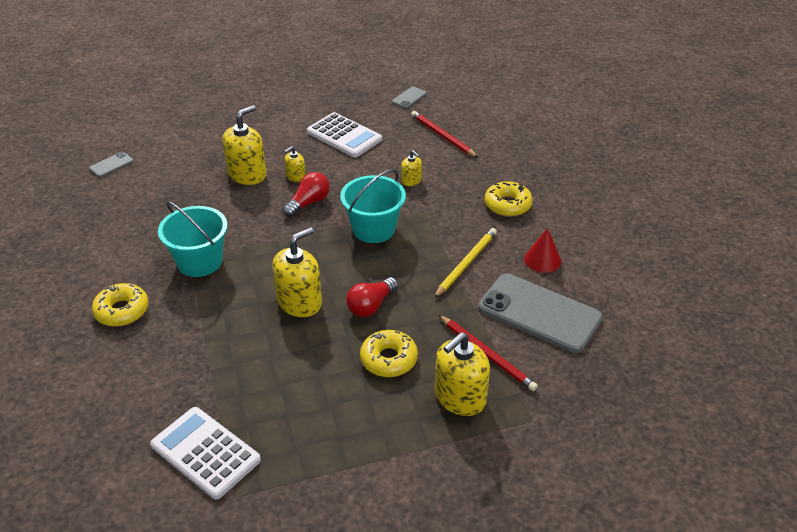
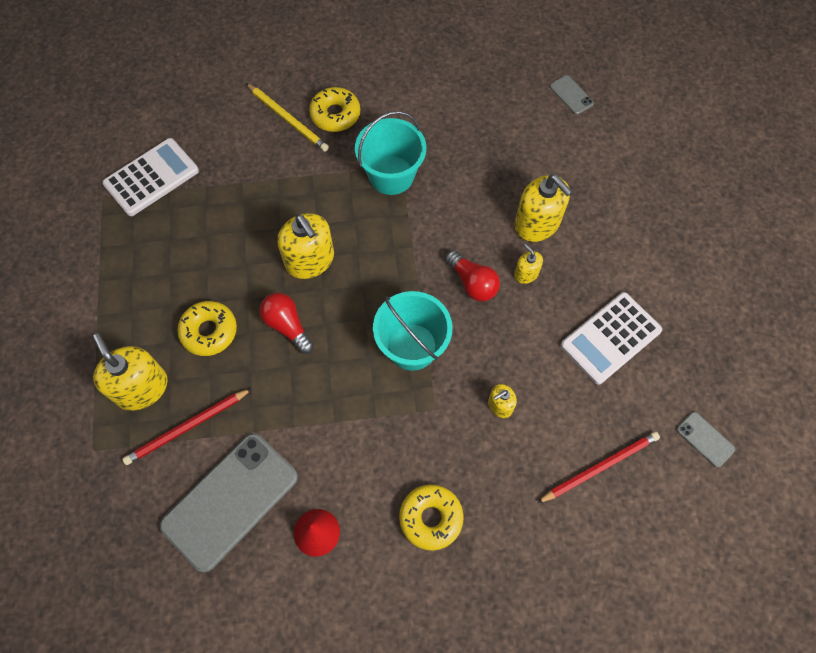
camera: 100 degrees right, 25 degrees up
(466, 263) = (330, 438): yellow pencil -> yellow pencil (288, 119)

